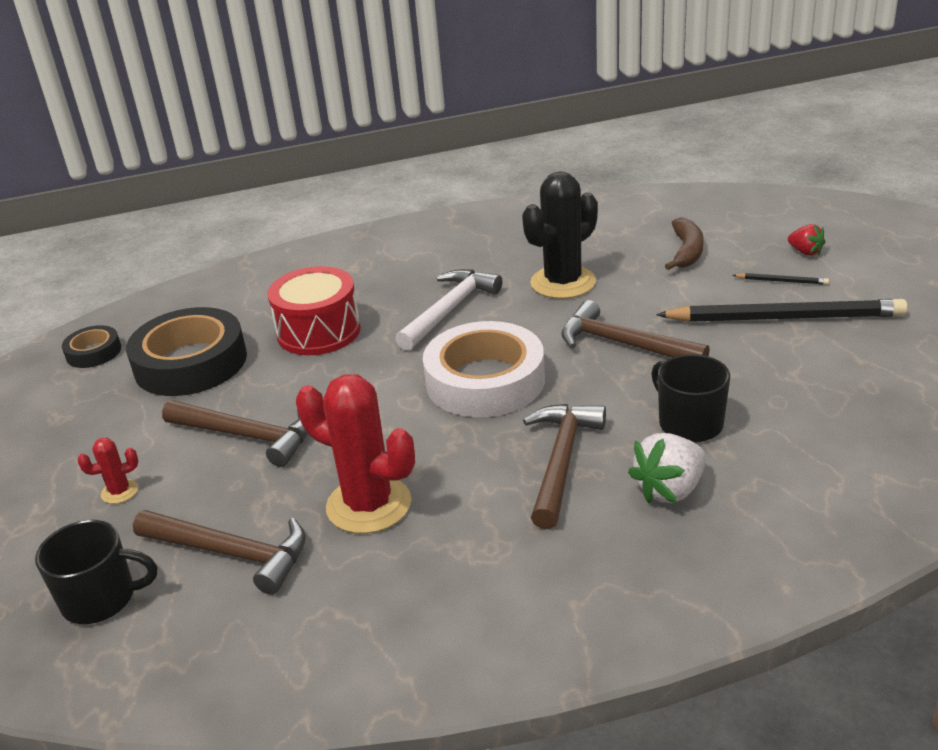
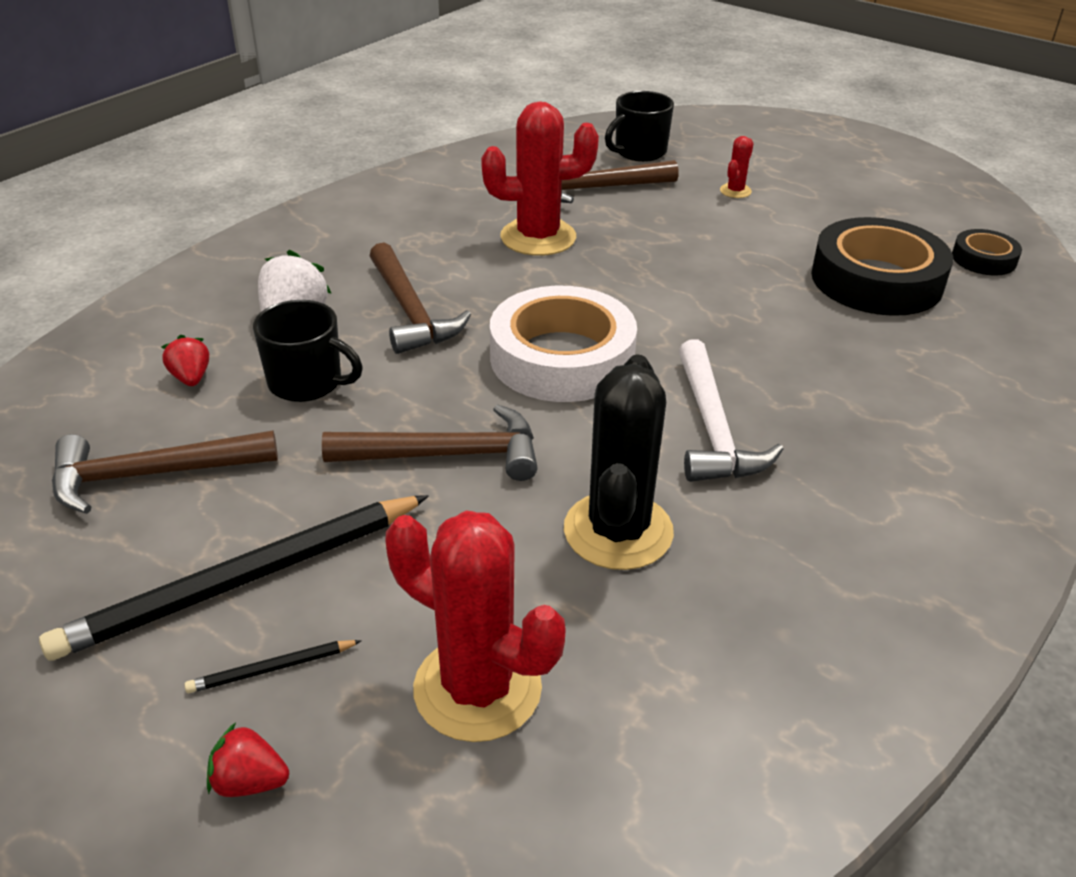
camera: 140 degrees right, 5 degrees up
(247, 436) = (709, 247): brown hammer -> brown hammer (152, 475)
(319, 331) = (815, 350): red drum -> none
(686, 251) = (477, 688): brown banana -> red cactus
(785, 460) = (191, 378): none -> red strawberry

